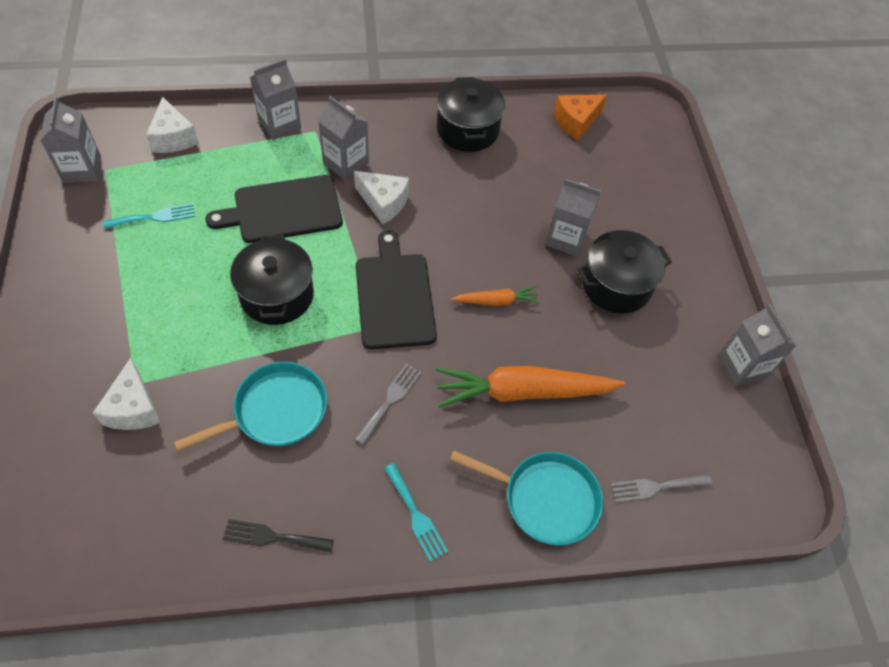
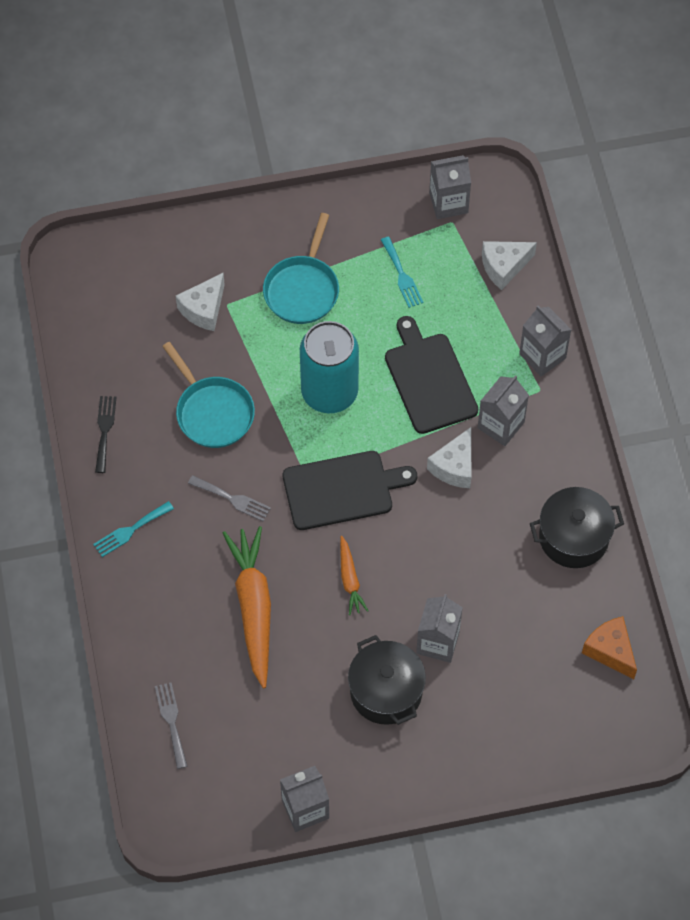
camera: 90 degrees right, 5 degrees up
(134, 408) = (204, 309): white cheese -> white cheese turned 45 degrees counterclockwise
(277, 295) = (329, 392): black pot -> turquoise can
(545, 499) = (152, 629): turquoise pan -> turquoise pan (302, 289)

